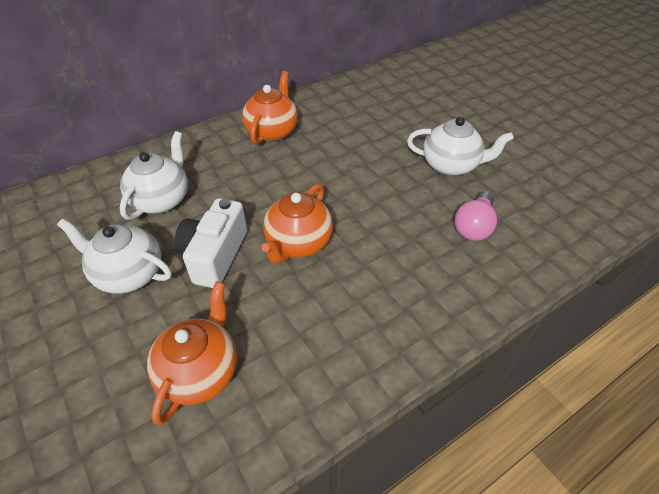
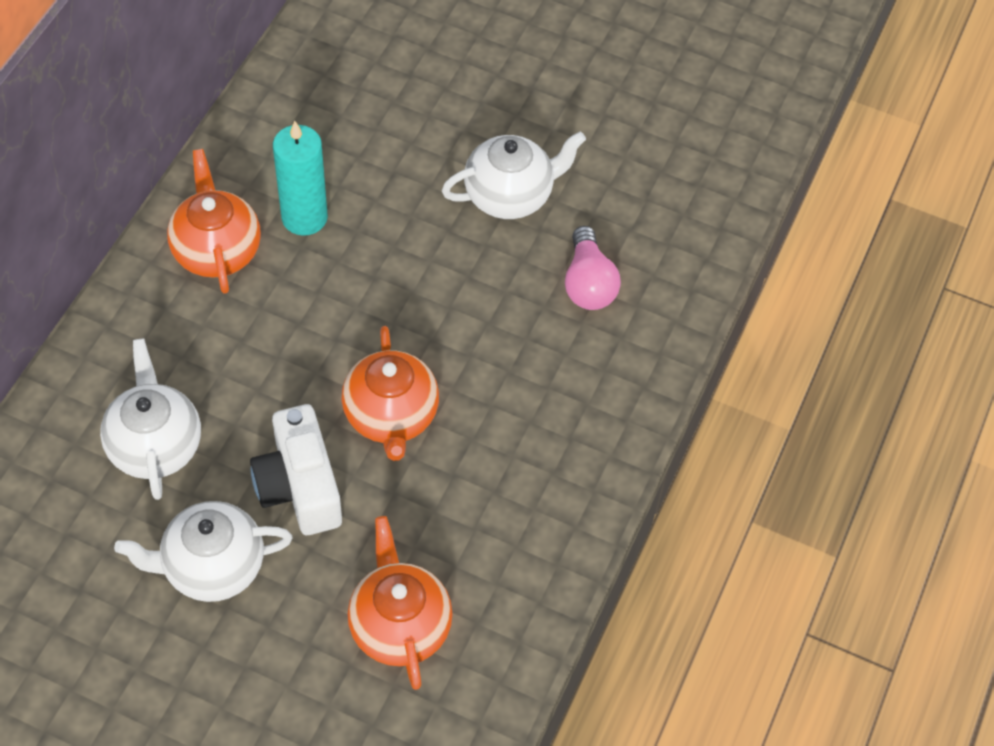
camera: 35 degrees left, 10 degrees up
(328, 134) = (304, 217): none -> turquoise candle

